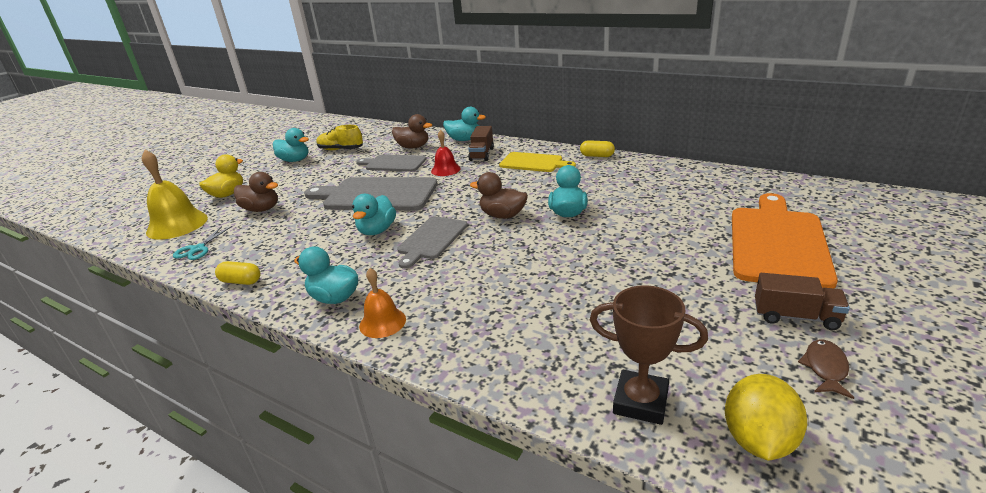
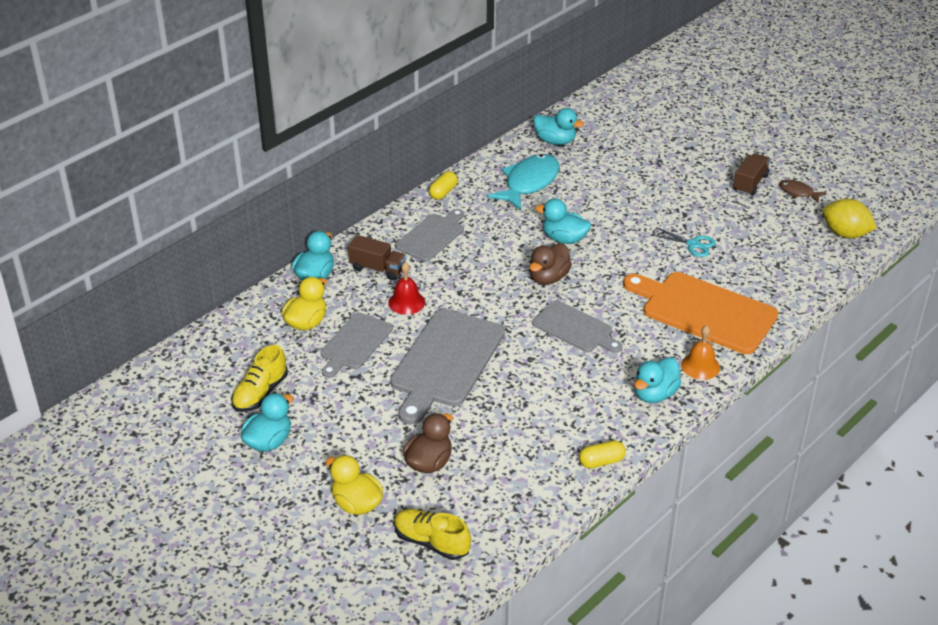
camera: 80 degrees left, 10 degrees up
(177, 225) = (431, 542): yellow bell -> yellow shoe
(198, 249) = (512, 509): turquoise scissors -> turquoise scissors (693, 244)
(241, 281) = (601, 462): yellow capsule -> yellow capsule turned 45 degrees clockwise
(377, 230) = (538, 364): turquoise duck -> turquoise duck (555, 141)
(413, 147) = (306, 322): brown duck -> yellow duck
(533, 163) = (432, 236): yellow cutting board -> grey cutting board
(640, 402) = (811, 263): brown trophy -> none
(644, 184) = (529, 183): none -> turquoise fish
(778, 243) = (663, 156): orange cutting board -> orange cutting board (704, 311)

